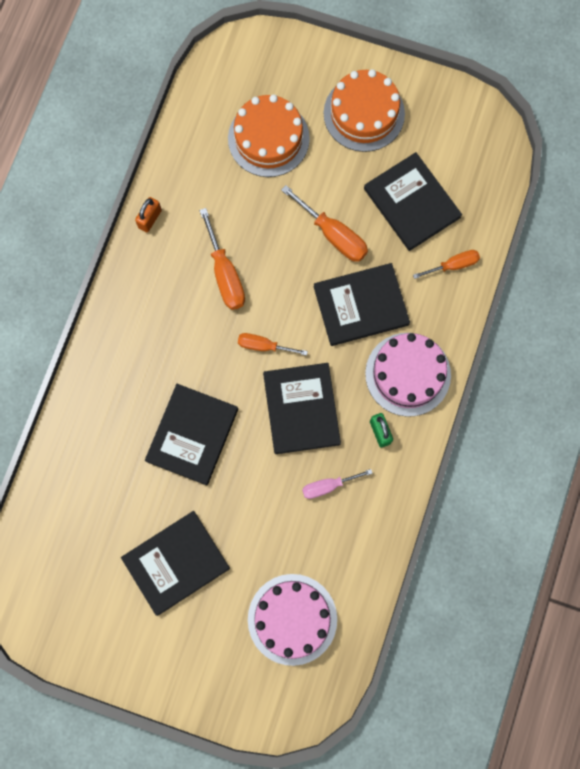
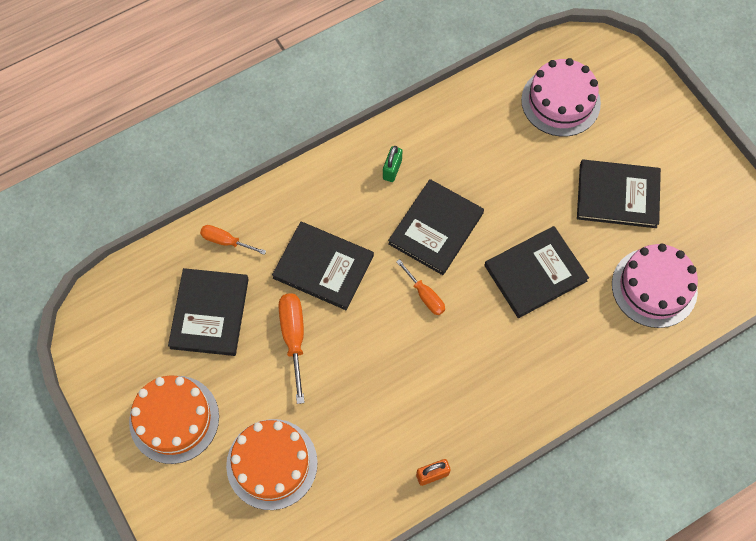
camera: 140 degrees left, 10 degrees down
(225, 274) = (408, 376): orange screwdriver -> none
(328, 486) = (462, 163): pink screwdriver -> none
(408, 374) = (335, 192): pink cake -> pink cake (654, 287)

